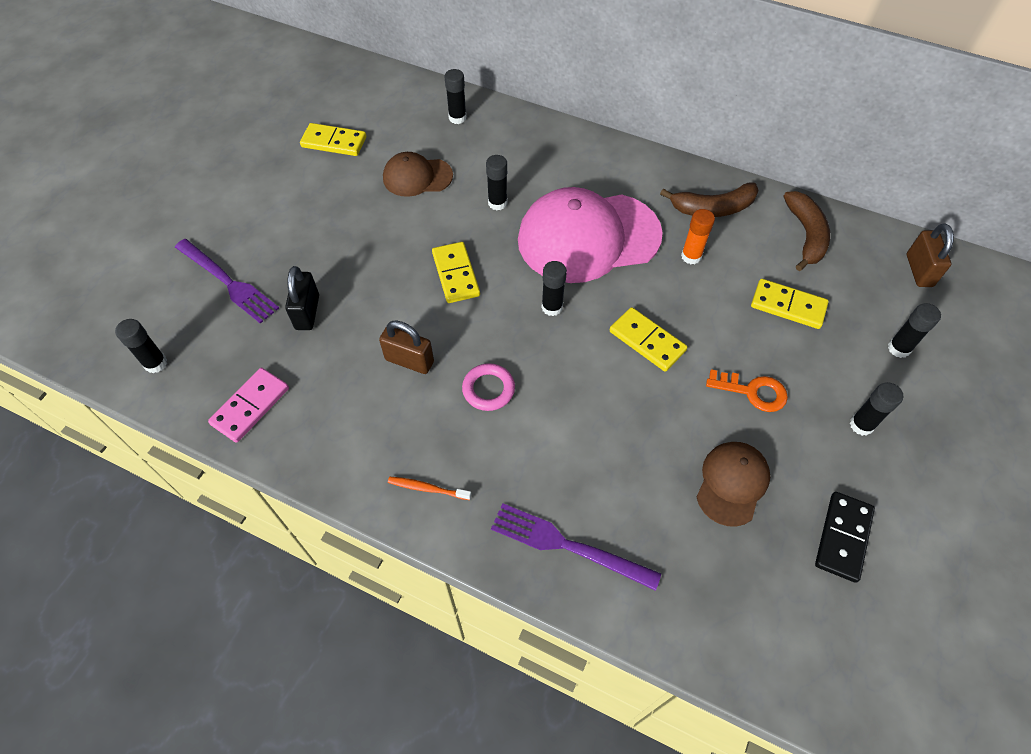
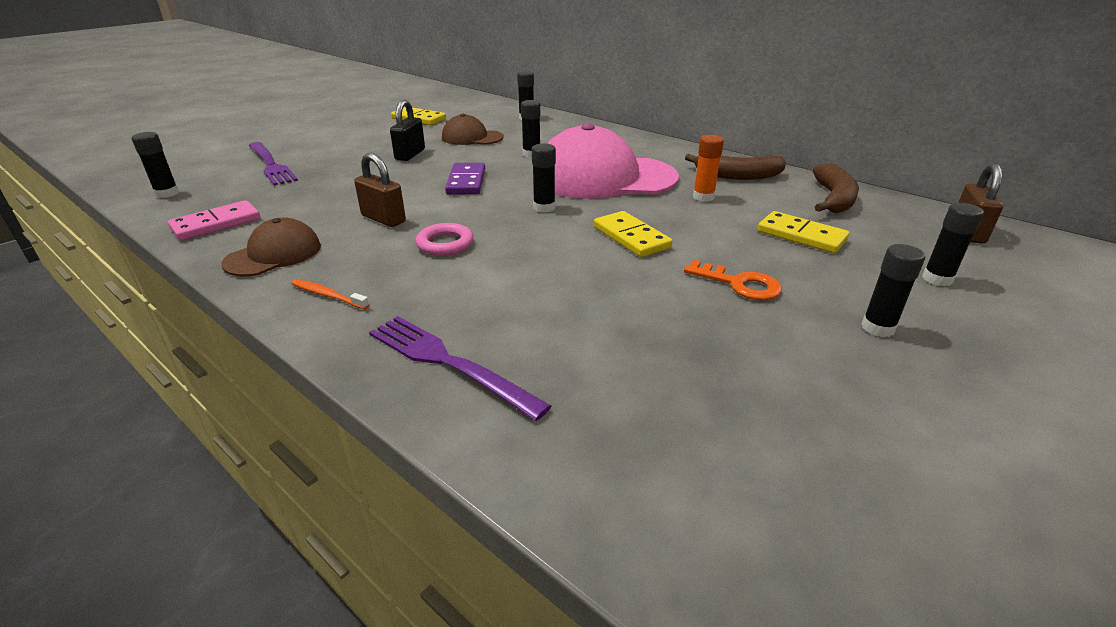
camera: 15 degrees right, 25 degrees down
(307, 312) = (319, 185): black padlock -> black padlock (410, 154)
(456, 274) = (466, 182): yellow domino -> purple domino
(732, 483) = (686, 347): brown cap -> brown cap (273, 254)
(842, 537) = (831, 422): black domino -> none

